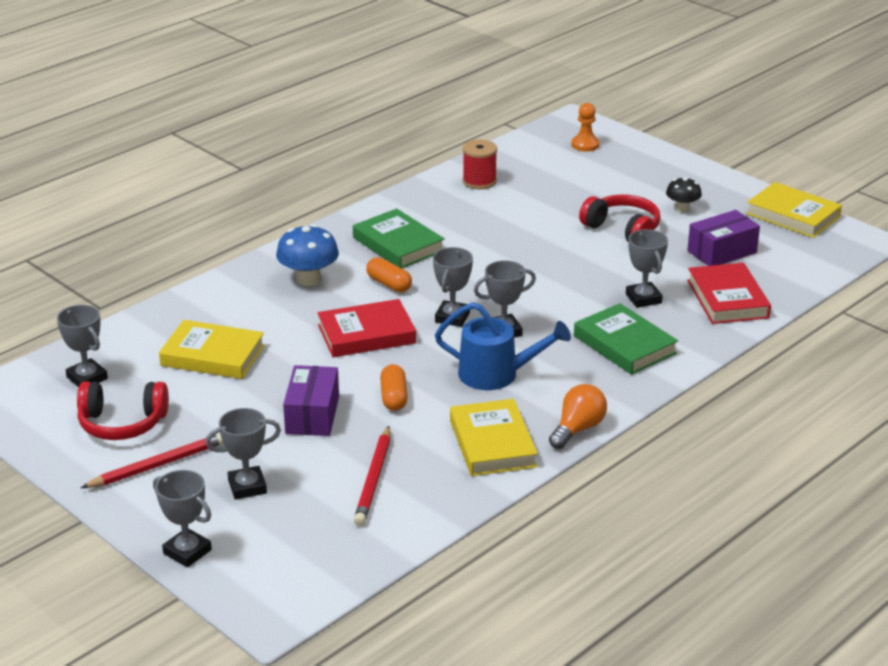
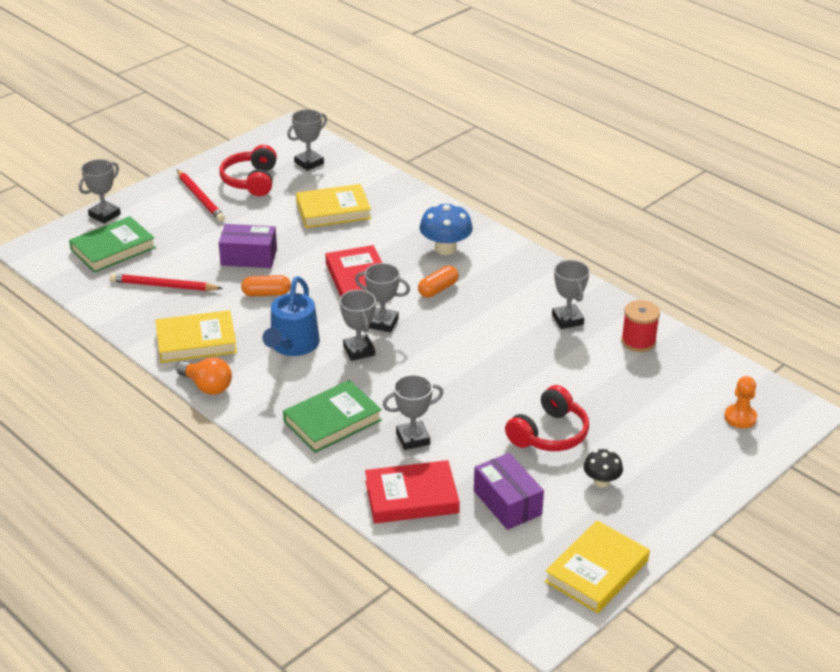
camera: 90 degrees right, 5 degrees up
(213, 355) = (333, 210): yellow book -> yellow book turned 60 degrees clockwise
(247, 487) = (167, 234): grey trophy -> grey trophy (567, 320)
(398, 244) = (507, 293): green book -> green book (113, 249)

